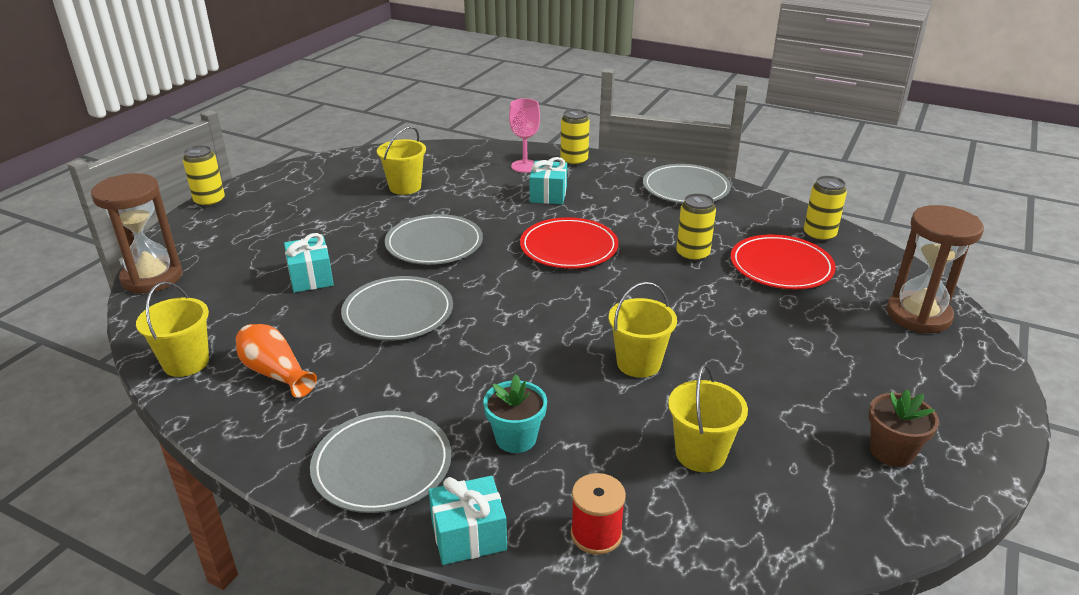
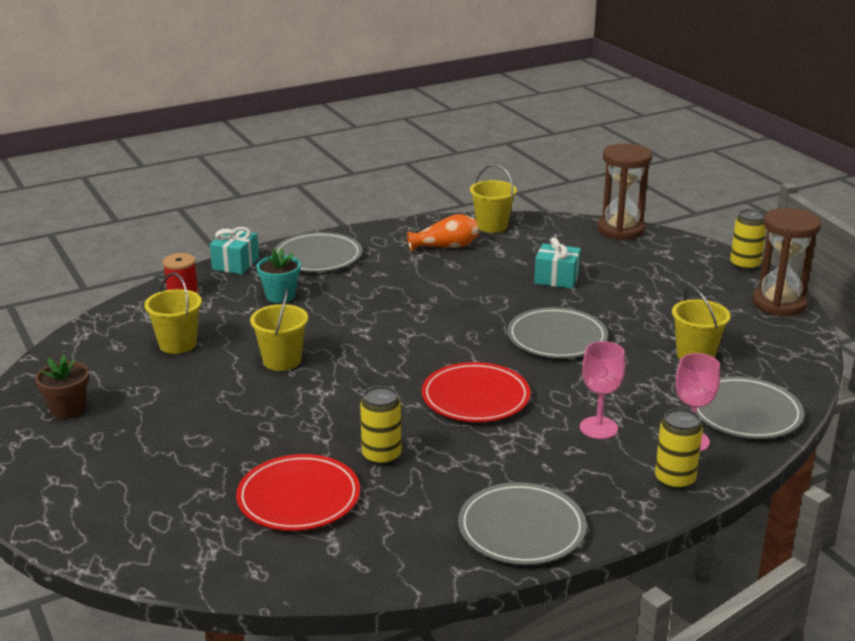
camera: 125 degrees right, 5 degrees down
(398, 312) = (465, 297): grey plate -> grey plate (745, 412)
(548, 194) = (598, 428): turquoise gift -> pink goblet
(819, 235) = (313, 561): yellow can -> none
(918, 315) = (131, 527): brown hourglass -> brown hourglass (779, 304)

